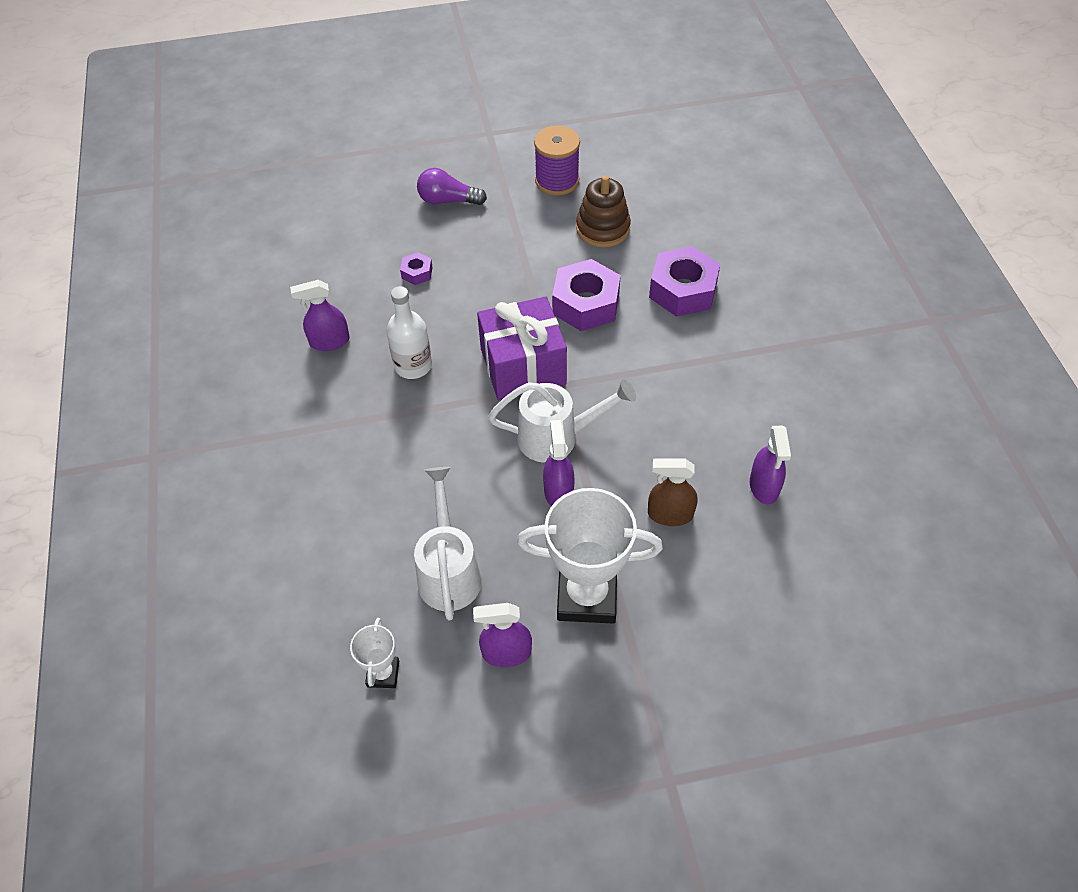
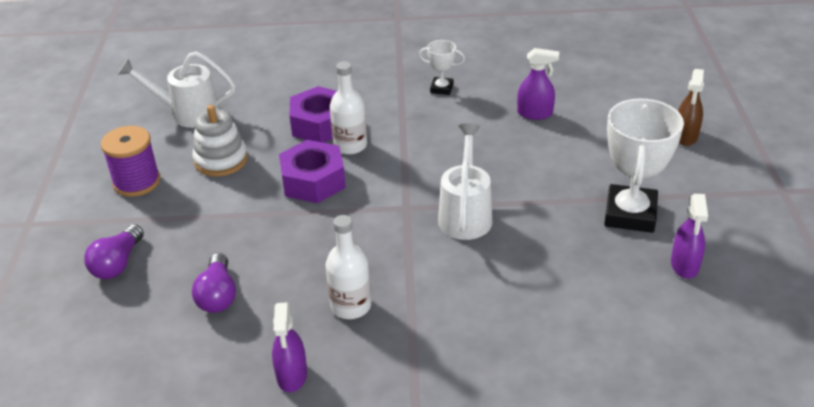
camera: 80 degrees left, 15 degrees down
(383, 673) = (710, 346): white trophy -> white trophy (441, 88)
(417, 273) = (218, 295): purple nut -> purple light bulb
(449, 572) = (604, 295): white watering can -> white watering can (188, 113)
(523, 366) = (377, 228): purple gift -> none
(558, 492) = (525, 219): purple spray bottle -> none
(603, 229) = (221, 160): brown stacking toy -> white stacking toy
(652, 322) = (350, 145): none -> white bottle
(670, 514) = (555, 162): brown spray bottle -> brown spray bottle (685, 136)

